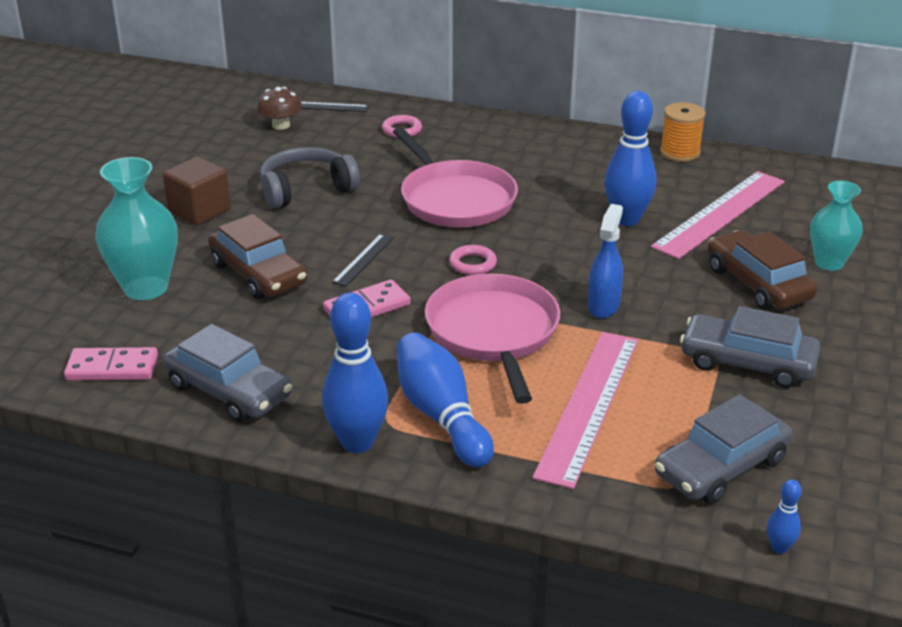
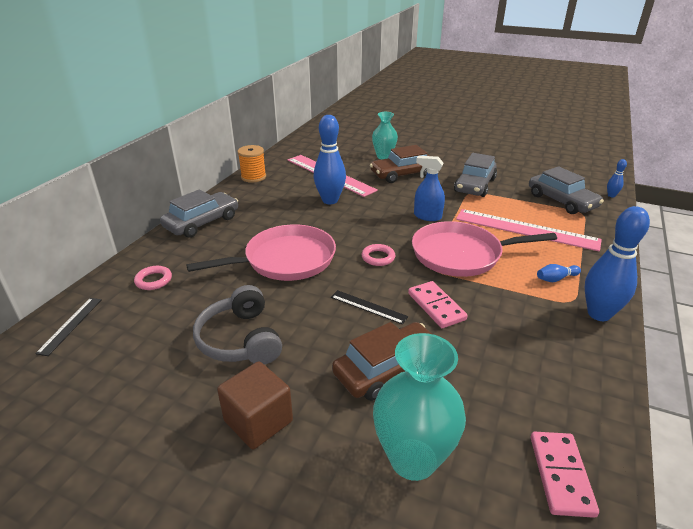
camera: 85 degrees left, 0 degrees up
(229, 390) = (566, 382): grey car -> grey car (202, 222)
(281, 125) = (90, 359): brown mushroom -> none
(441, 416) = (556, 279): blue bowling pin -> blue bowling pin, size x0.45

